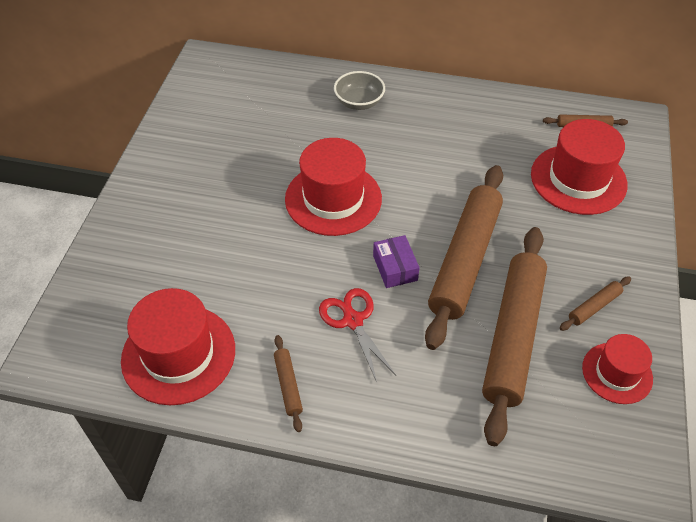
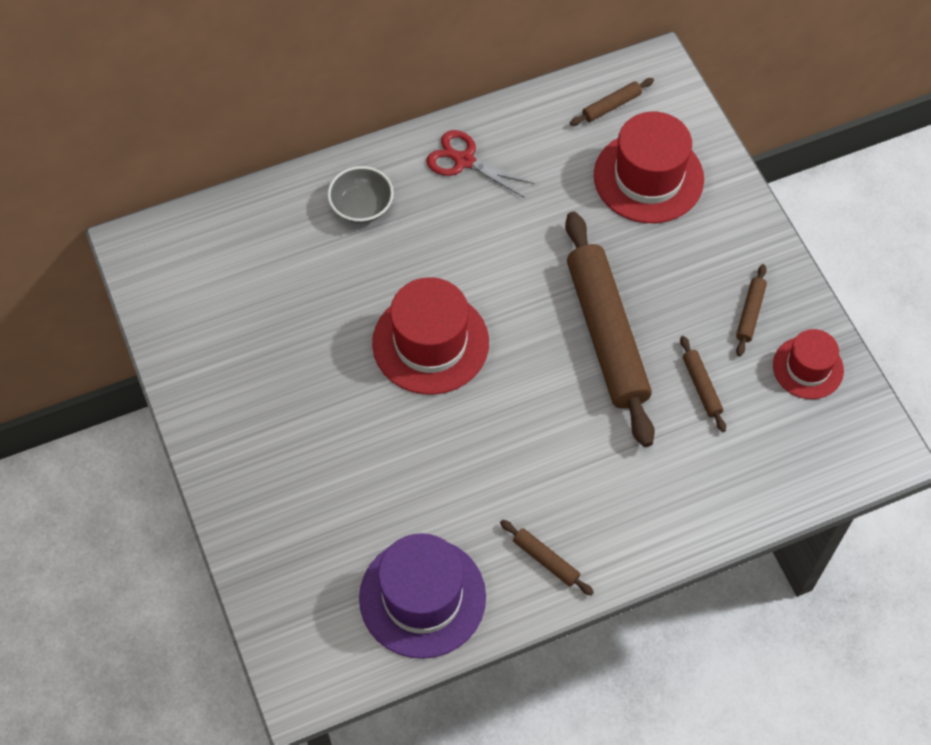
camera: 35 degrees left, 10 degrees up
(178, 354) = (422, 597): red hat -> purple hat
(353, 321) = (553, 461): red scissors -> red scissors (464, 161)
(395, 268) = (549, 383): purple box -> none
(513, 336) = (701, 386): brown rolling pin -> brown rolling pin, size x0.41

